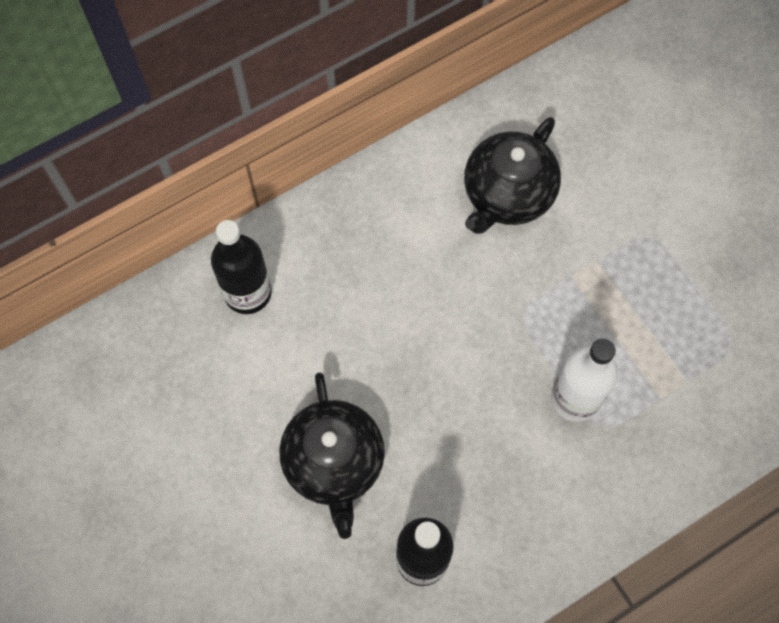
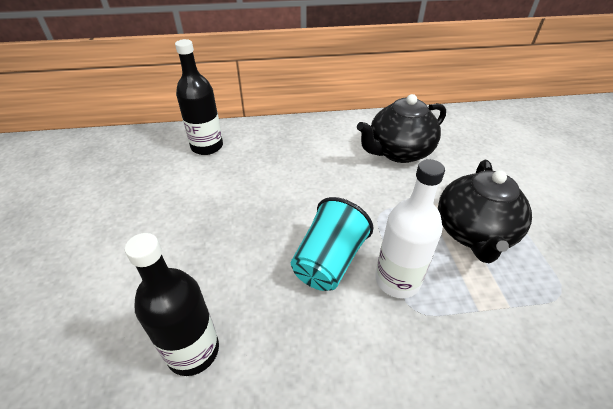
camera: 25 degrees right, 25 degrees down
(334, 463) = (182, 249): black teapot -> black teapot (473, 233)
(498, 406) = (329, 261): none -> turquoise cup

